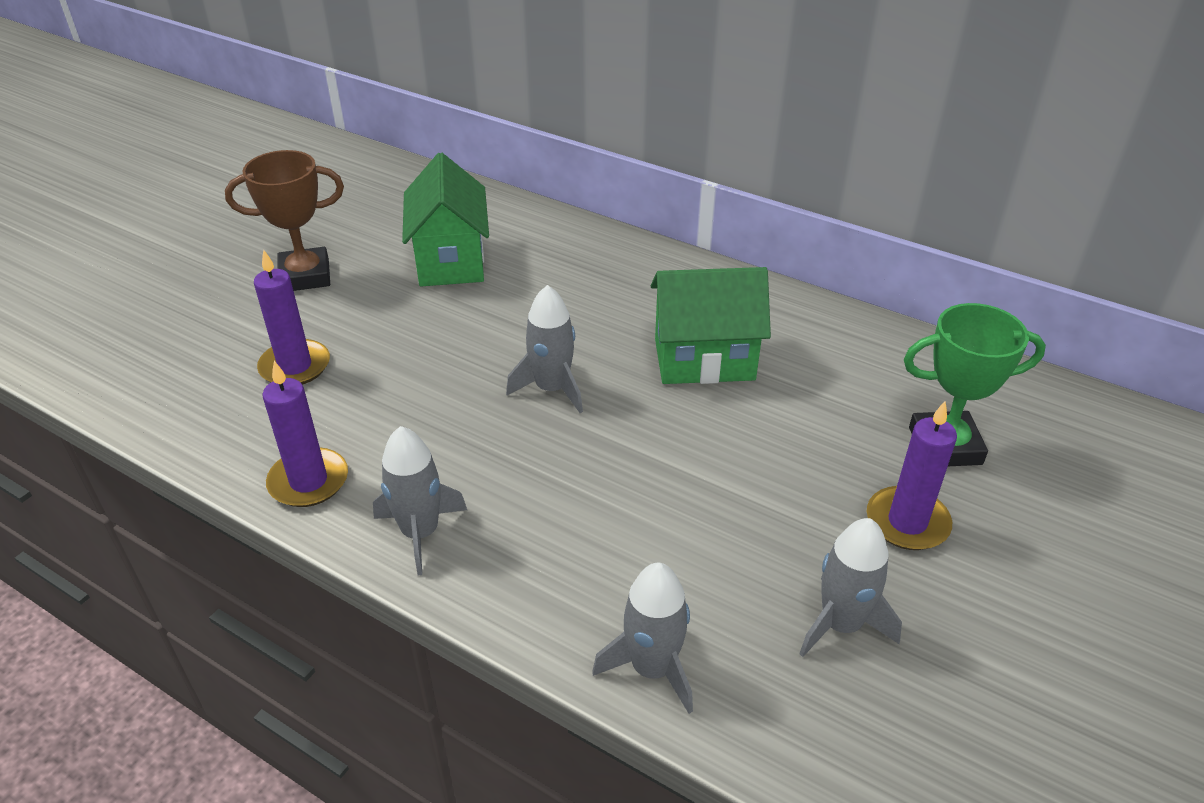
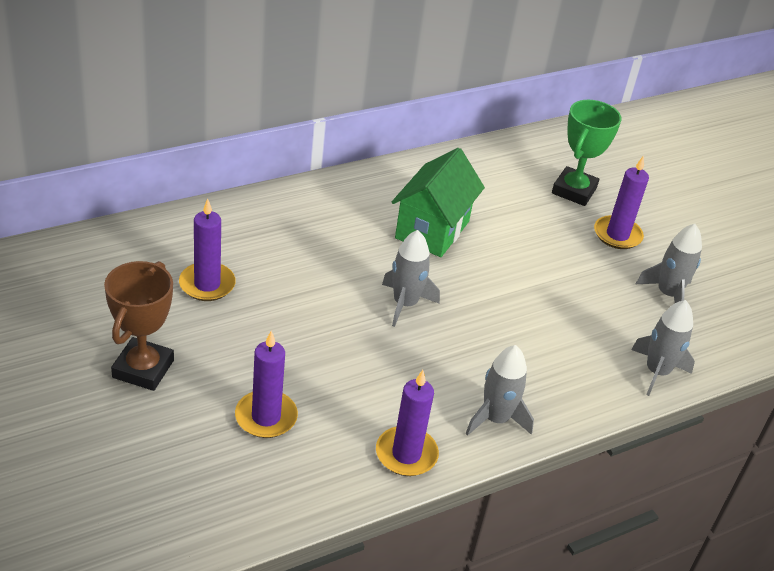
camera: 65 degrees left, 0 degrees up
(451, 261) = (207, 284): green house -> purple candle

